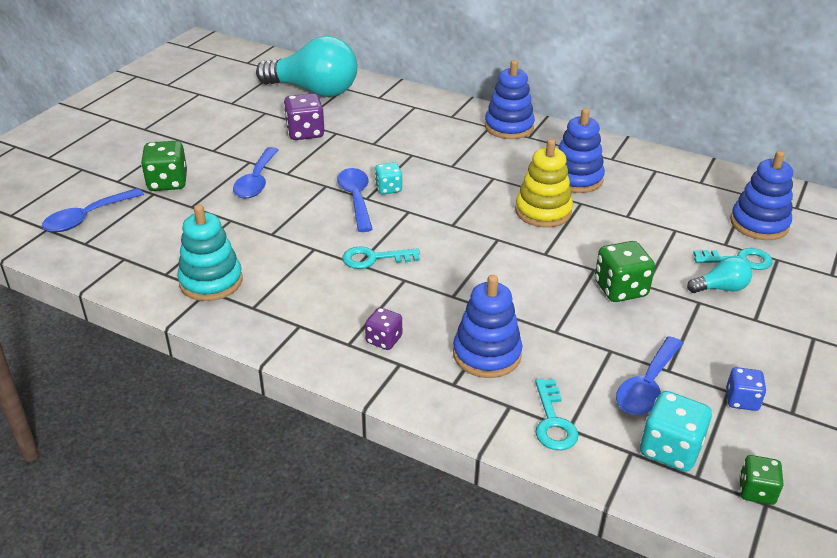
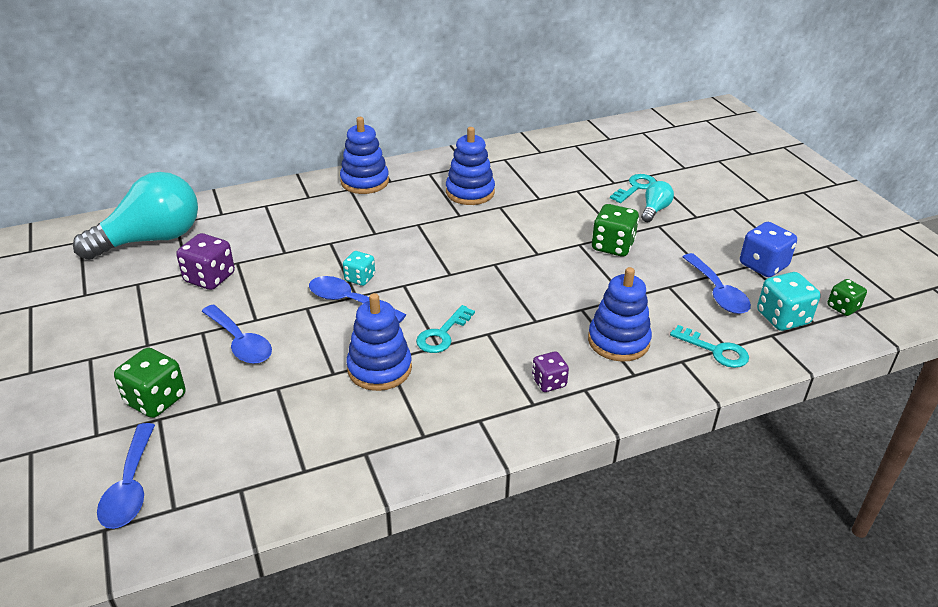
camera: 50 degrees left, 0 degrees up
(211, 281) = (355, 444): turquoise stacking toy -> none
(543, 211) = (489, 227): yellow stacking toy -> none
(741, 400) = (763, 265): blue dice -> blue dice, size x1.61
(759, 224) = (609, 159): blue stacking toy -> blue stacking toy (379, 368)

